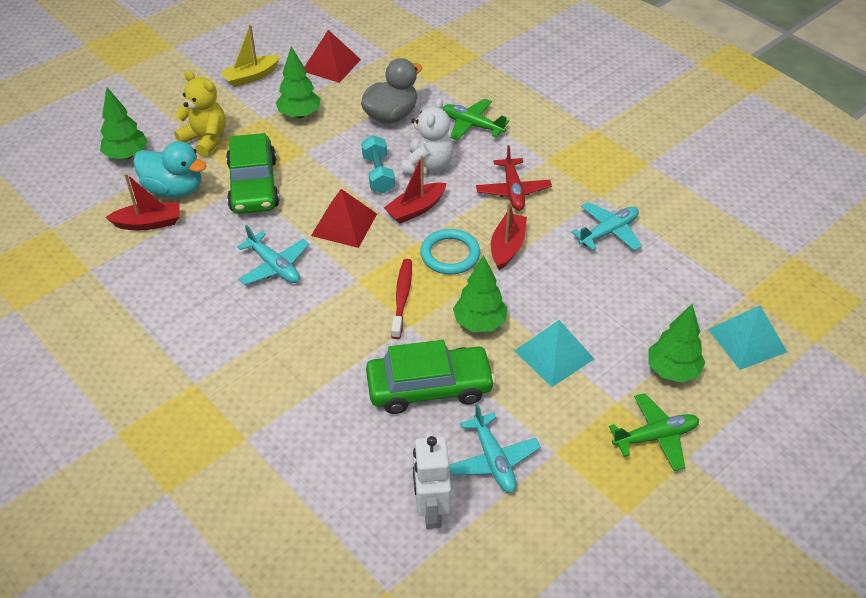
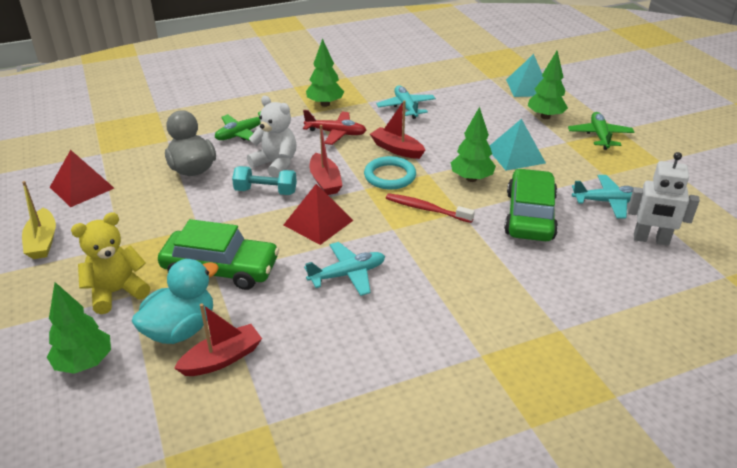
camera: 70 degrees left, 10 degrees down
(148, 223) = (222, 359): red boat -> red boat turned 45 degrees clockwise
(299, 114) = (138, 220): green tree -> green tree (325, 104)

